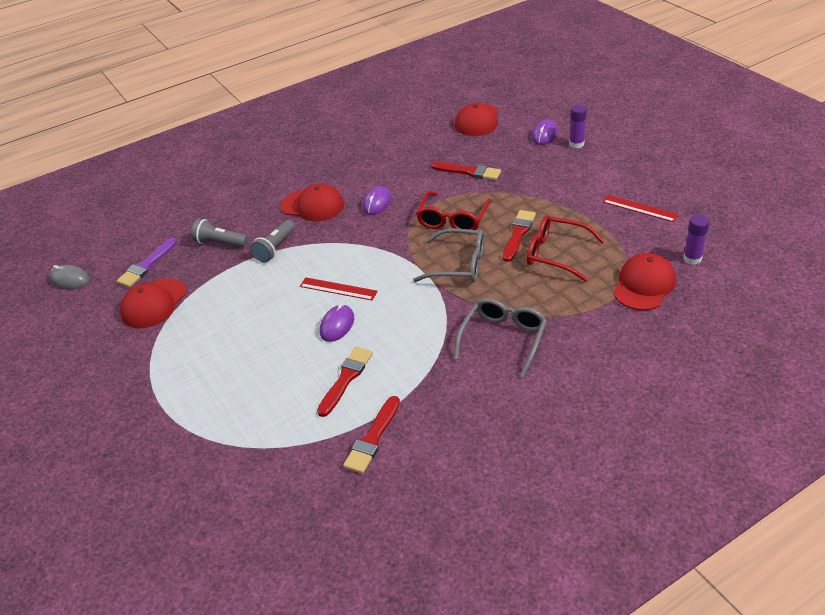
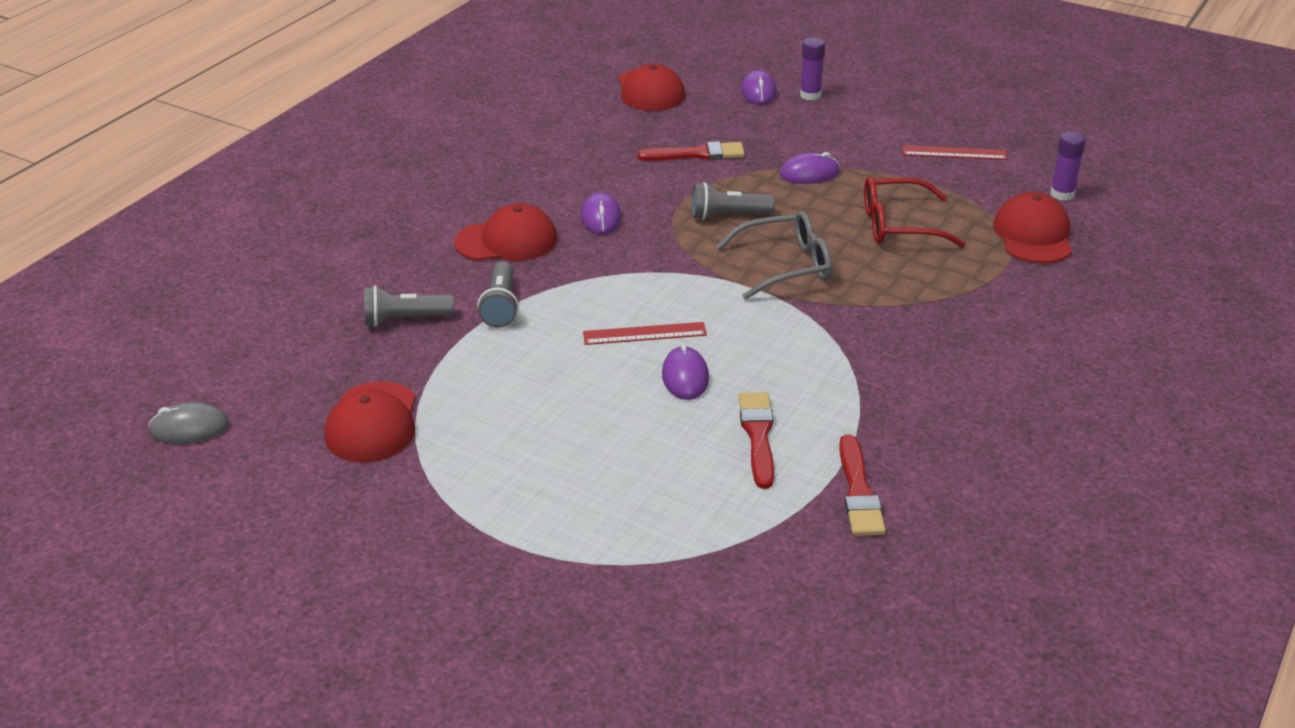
camera: 30 degrees left, 5 degrees down
(147, 265) = (309, 376): purple brush -> none
(453, 220) = (728, 215): red glasses -> grey flashlight
(503, 339) = (920, 335): grey glasses -> none
(518, 234) = (830, 213): red brush -> none
(528, 202) = (809, 174): none -> purple mouse

